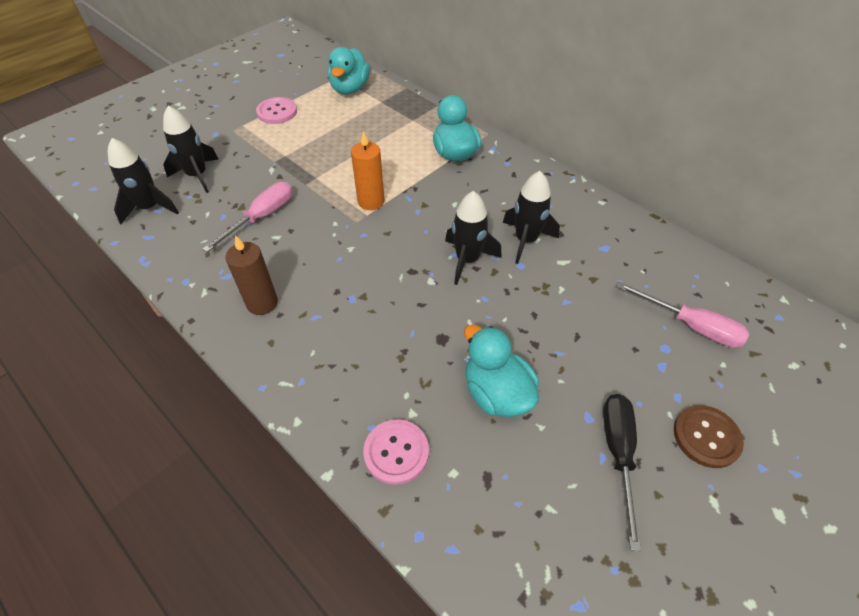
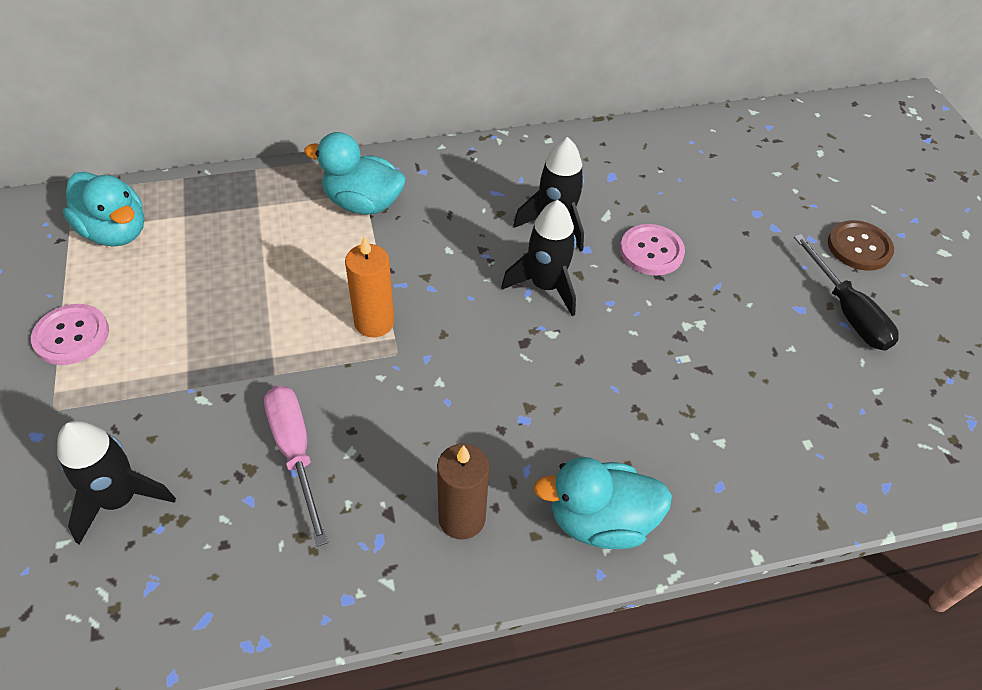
camera: 60 degrees left, 0 degrees up
(149, 208) = (134, 596): black rocket -> none
(396, 452) = (761, 479): pink button -> pink button (651, 251)
(496, 393) = (736, 359): turquoise duck -> turquoise duck (600, 521)
(618, 454) = (847, 312): black screwdriver -> black screwdriver turned 150 degrees counterclockwise
(691, 326) = (744, 182): pink screwdriver -> none

